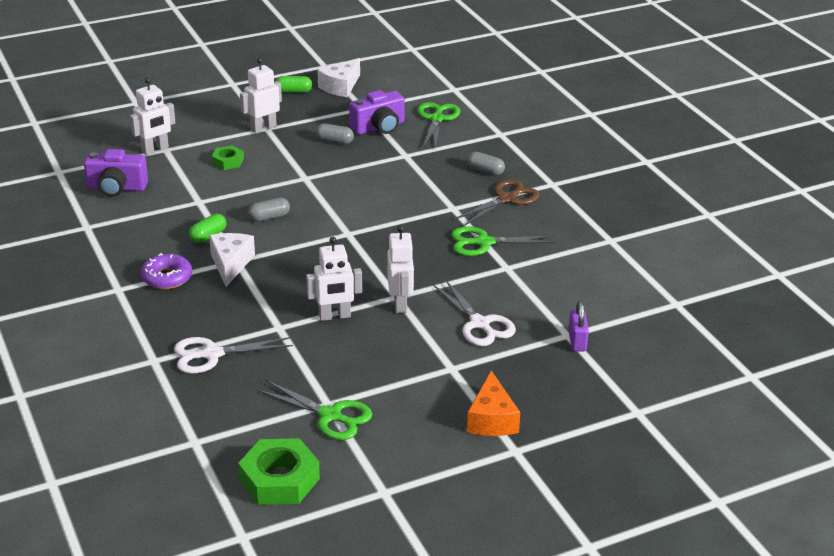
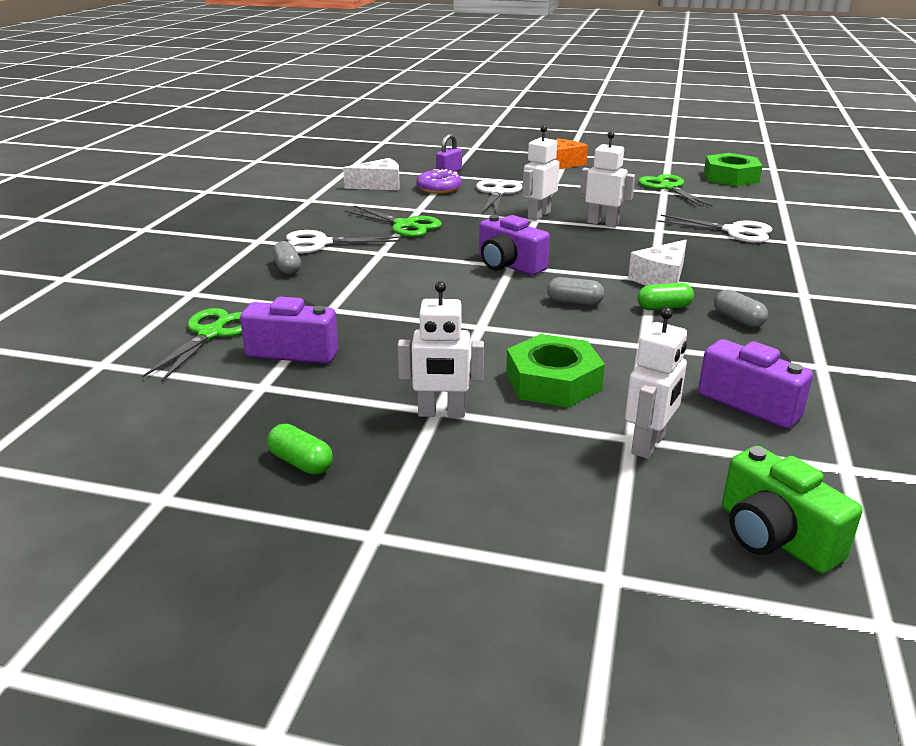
camera: 140 degrees left, 5 degrees down
(82, 134) = (774, 537): none -> green camera
(155, 149) = (648, 444): white robot -> white robot turned 120 degrees clockwise
(167, 277) = (741, 288): purple donut -> purple donut (439, 188)
(228, 161) = (553, 381): green nut -> green nut, size x1.81
(334, 141) = (377, 355): grey capsule -> grey capsule (738, 320)
(340, 86) = (221, 437): white cheese -> white cheese (379, 185)
(349, 232) = (509, 265): none -> purple camera
(437, 119) = (211, 334): green scissors -> green scissors turned 150 degrees clockwise
(507, 199) = (321, 243): brown scissors -> white scissors

